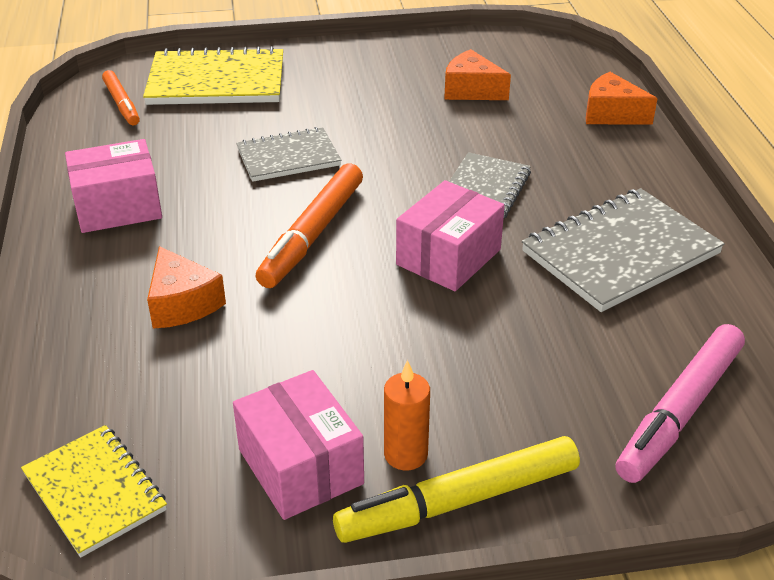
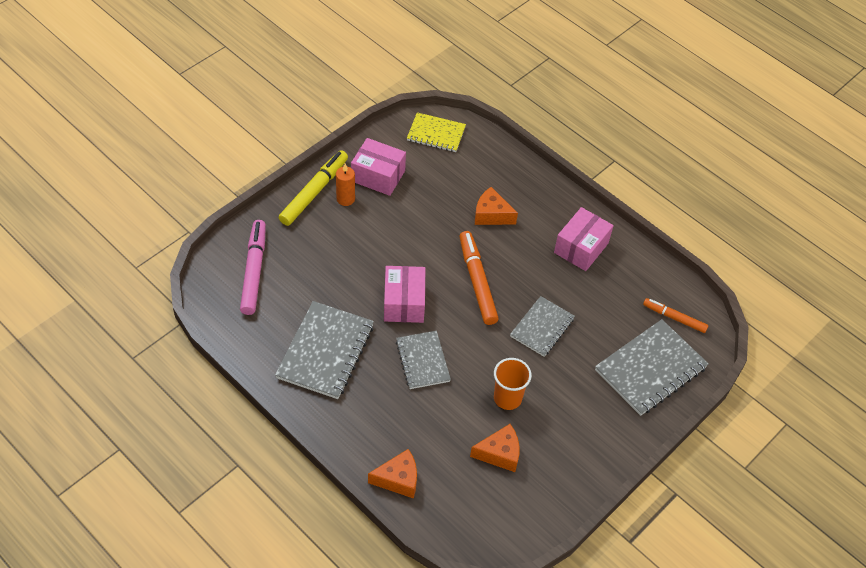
camera: 140 degrees right, 15 degrees up
(216, 81) = (650, 369): yellow notebook -> grey notebook
(411, 121) = (507, 398): none -> orange cup

